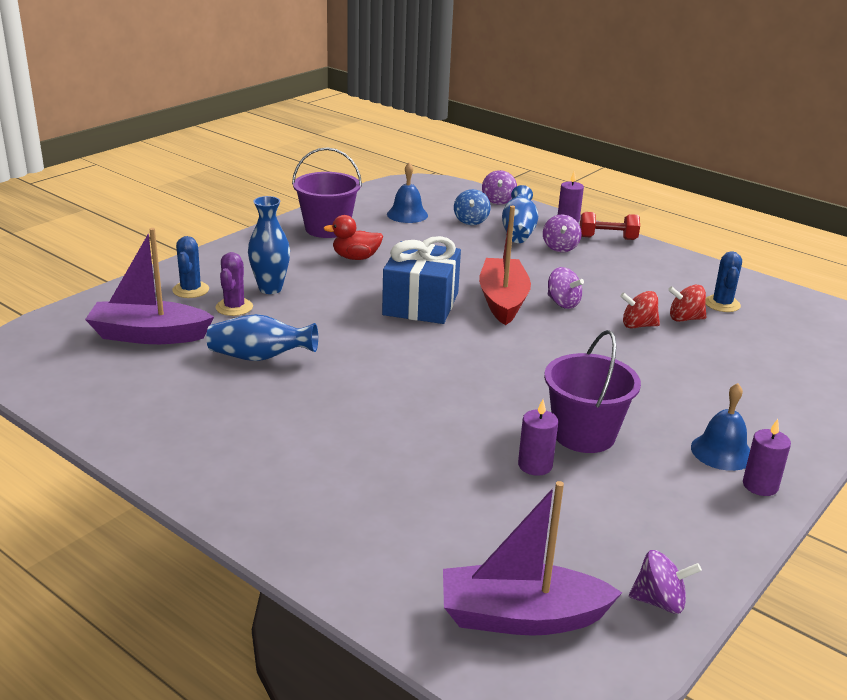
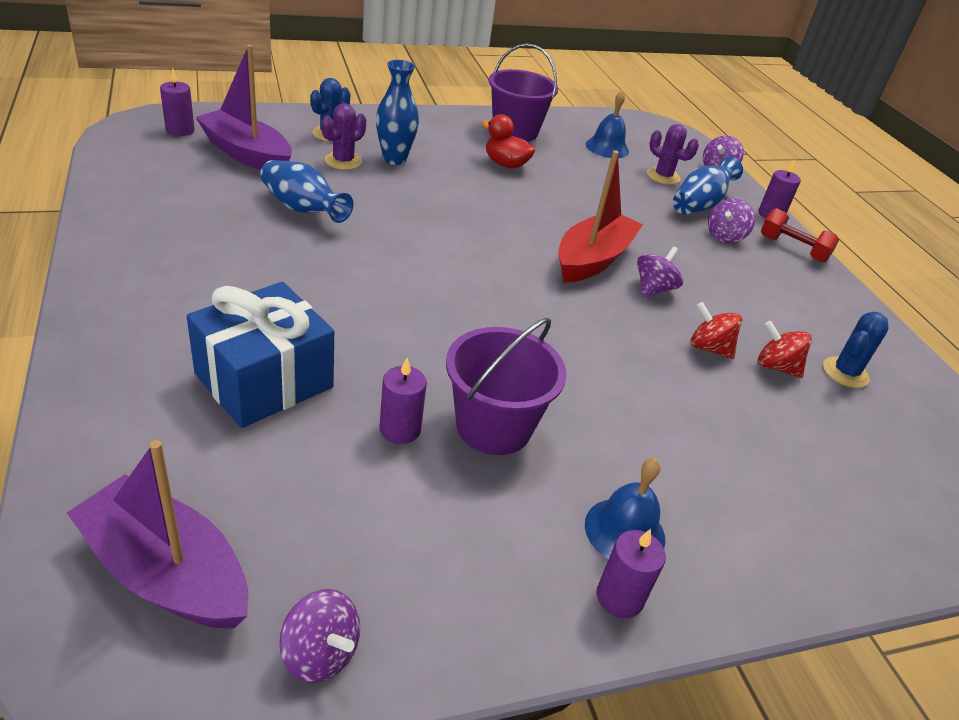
camera: 30 degrees right, 10 degrees up
(60, 340) = (180, 130): none -> purple candle
(421, 304) = (508, 227): blue gift -> blue gift (264, 380)
(471, 221) = (663, 176): blue spinning top -> purple cactus
(562, 303) = (653, 289): purple spinning top -> purple spinning top turned 135 degrees counterclockwise

